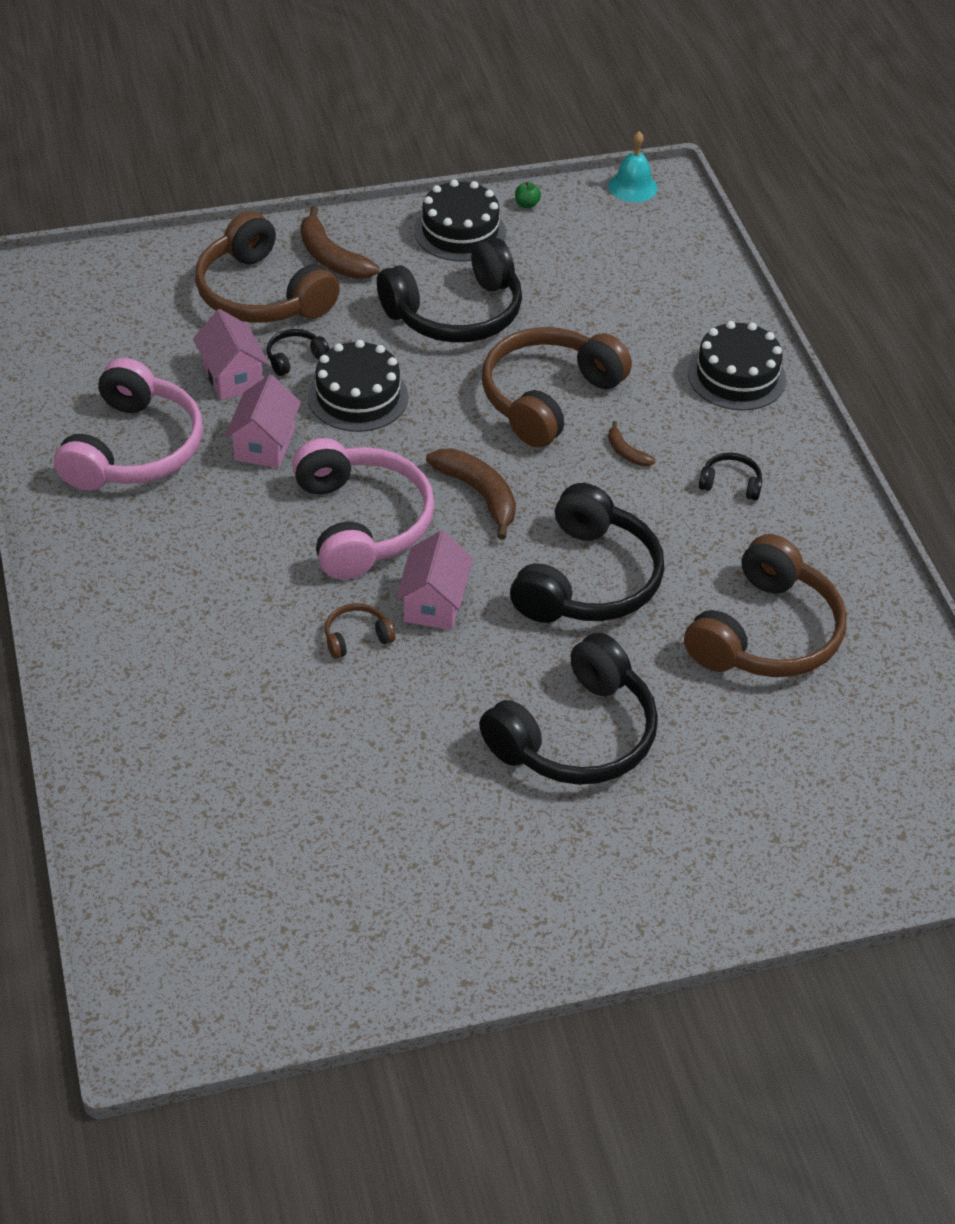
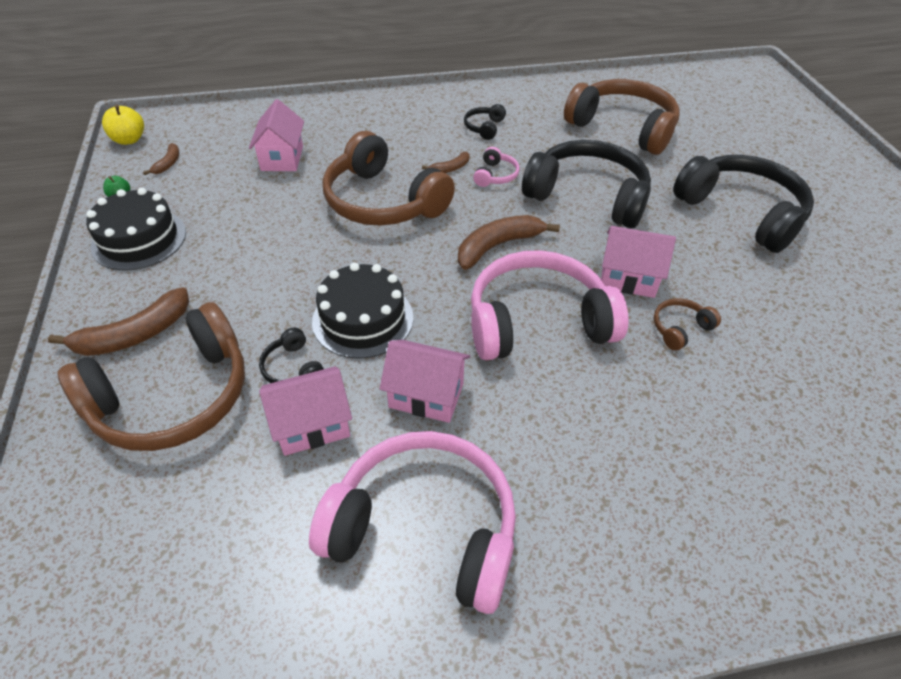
camera: 85 degrees left, 0 degrees up
(356, 637) = (680, 329): brown headphones -> brown headphones turned 75 degrees clockwise
(456, 313) = (258, 248): black headphones -> none
(592, 224) = (168, 163): none -> brown banana
(618, 493) = (495, 175): none -> pink headphones
(619, 308) = (282, 158): none -> pink house
(632, 186) = (129, 140): turquoise bell -> yellow apple
(736, 376) = (374, 115): black cake -> none

